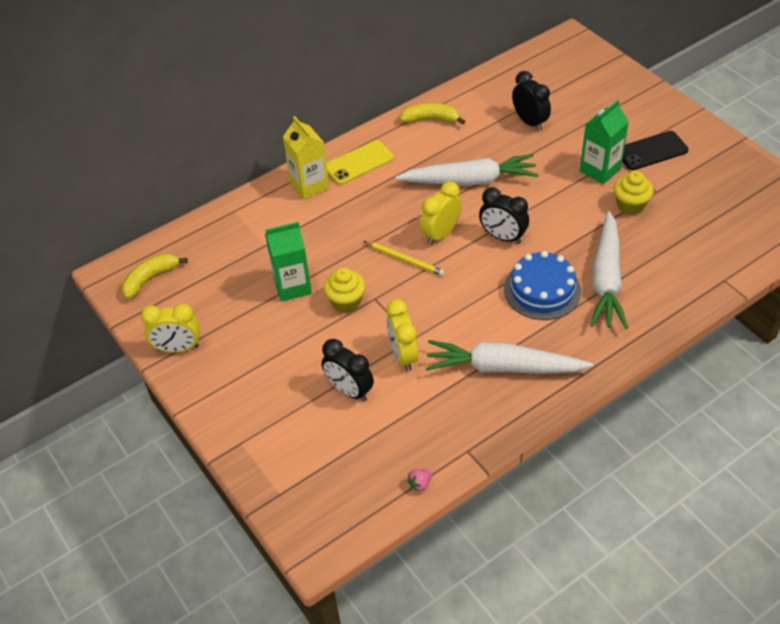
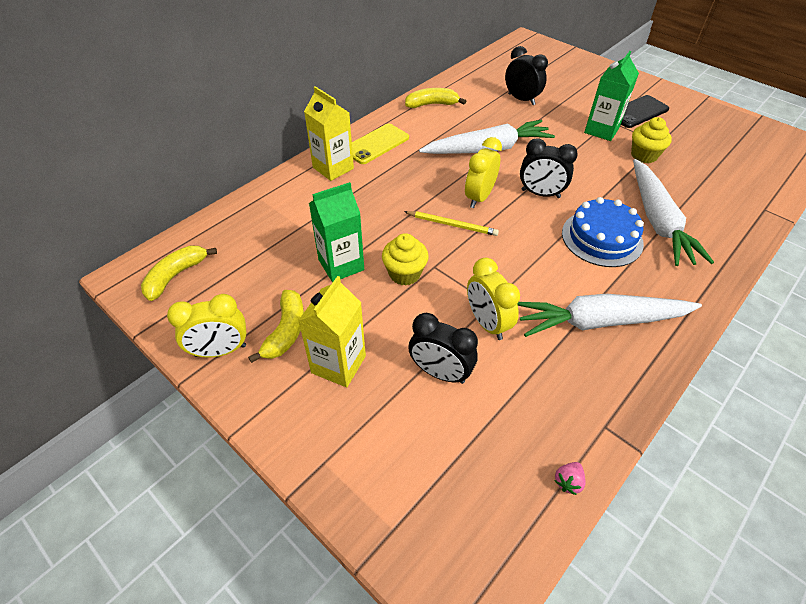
camera: 15 degrees left, 0 degrees up
(233, 339) = (286, 331): none -> yellow banana
(269, 372) = (338, 364): none -> yellow carton

